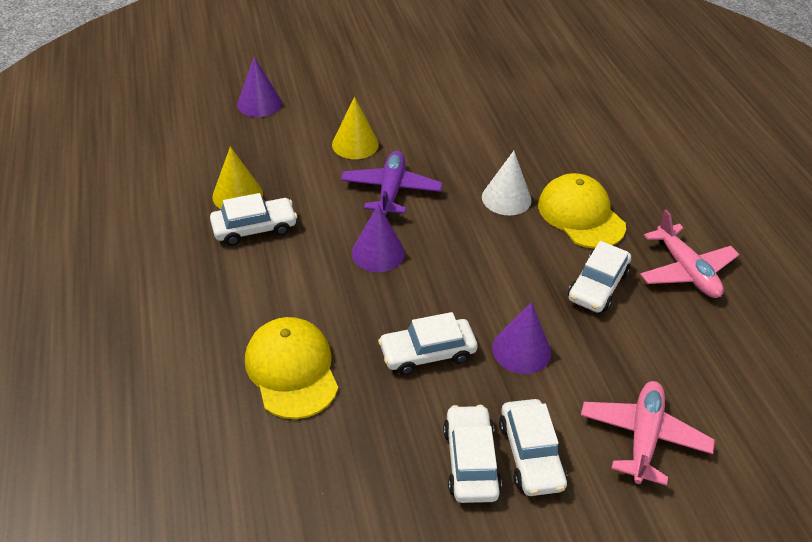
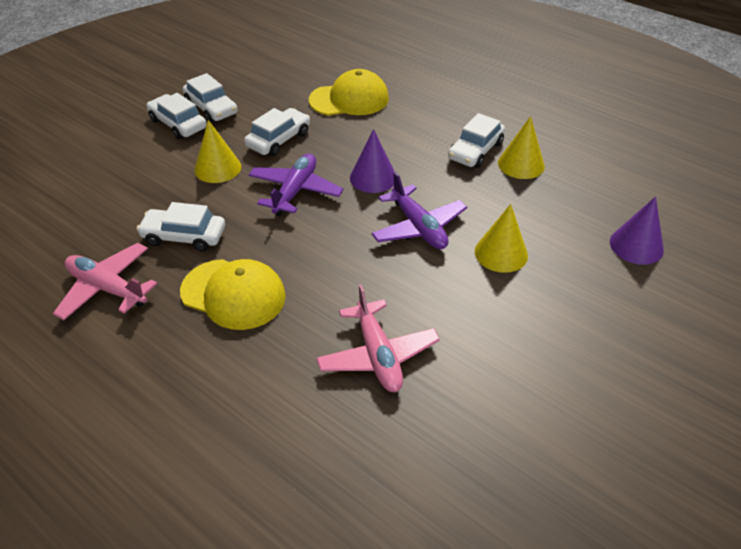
camera: 145 degrees right, 0 degrees up
(292, 370) = (349, 99): yellow cap -> yellow cap turned 45 degrees counterclockwise
(462, 278) = (295, 191): none -> purple plane
(506, 198) = (315, 274): white cone -> none
(521, 350) = (217, 168): purple cone -> yellow cone
(597, 286) = (184, 236): white car -> white car turned 75 degrees counterclockwise
(643, 437) = (109, 159): pink plane -> pink plane (377, 355)

